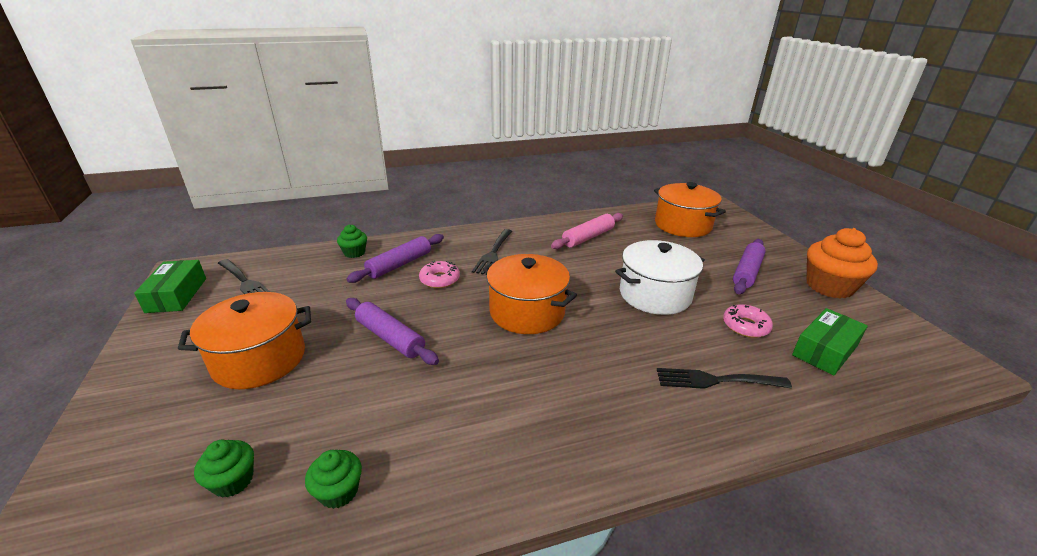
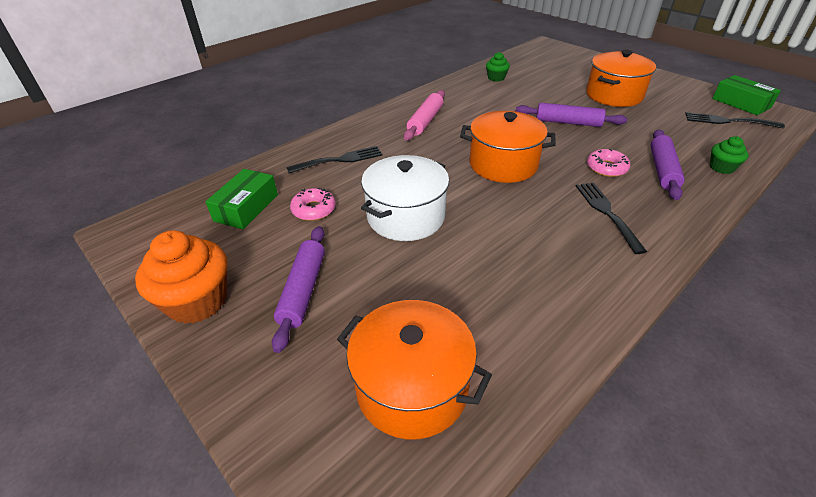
camera: 155 degrees right, 10 degrees up
(233, 481) = (538, 70): green cupcake -> none
(588, 237) = (535, 284): pink rolling pin -> pink rolling pin (425, 121)

